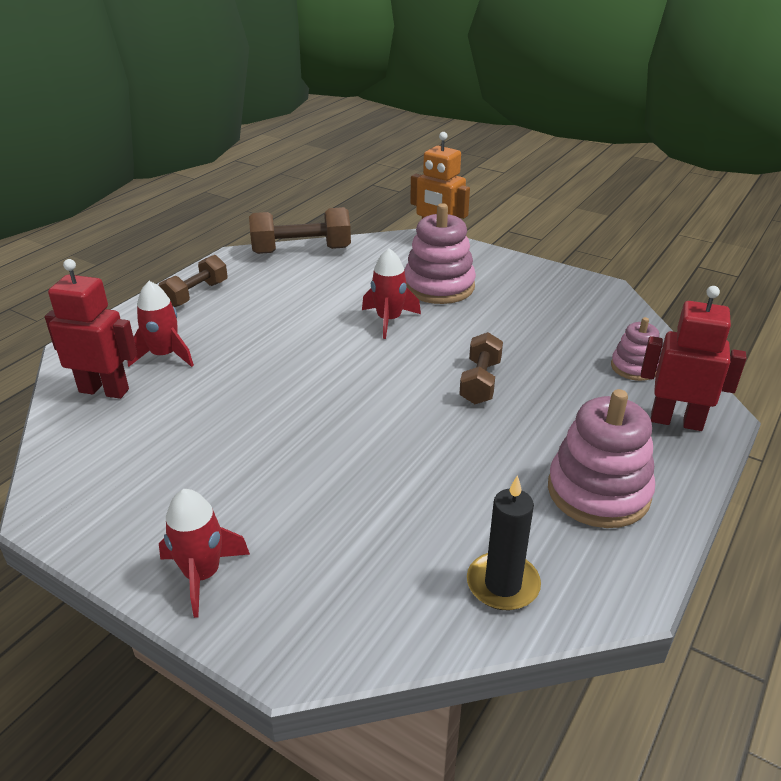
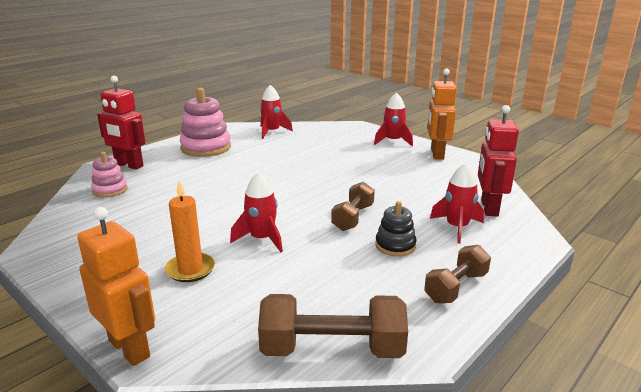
camera: 170 degrees left, 10 degrees down
(104, 390) = (489, 208): red robot -> red robot turned 75 degrees clockwise
(119, 528) = (436, 154): none -> orange robot
(244, 326) = (395, 245): none -> black stacking toy
(439, 286) = (190, 269): pink stacking toy -> orange candle
(480, 382) = (222, 191): brown dumbbell -> brown dumbbell (353, 217)
(503, 584) = (272, 132): black candle -> red rocket

